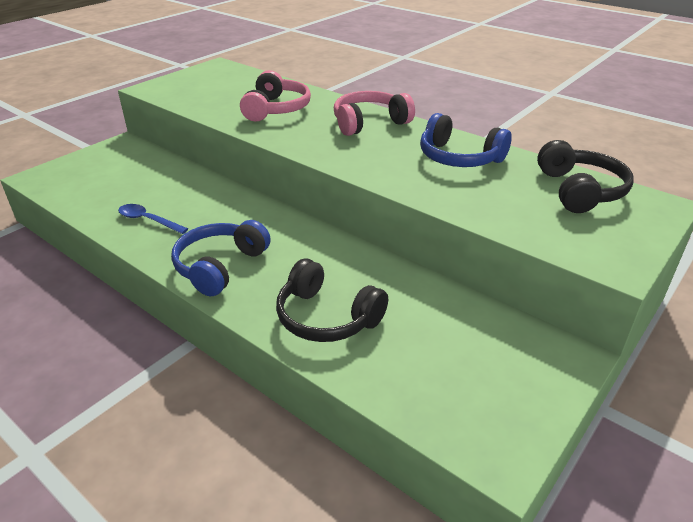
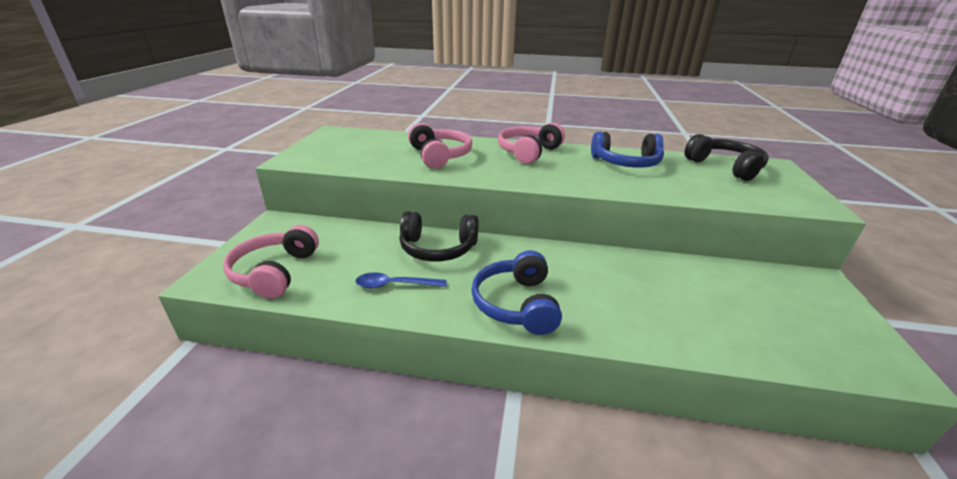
camera: 30 degrees left, 5 degrees down
(81, 184) = (275, 272): none -> pink headphones
(327, 317) = (654, 314): black headphones -> black headphones (438, 248)

